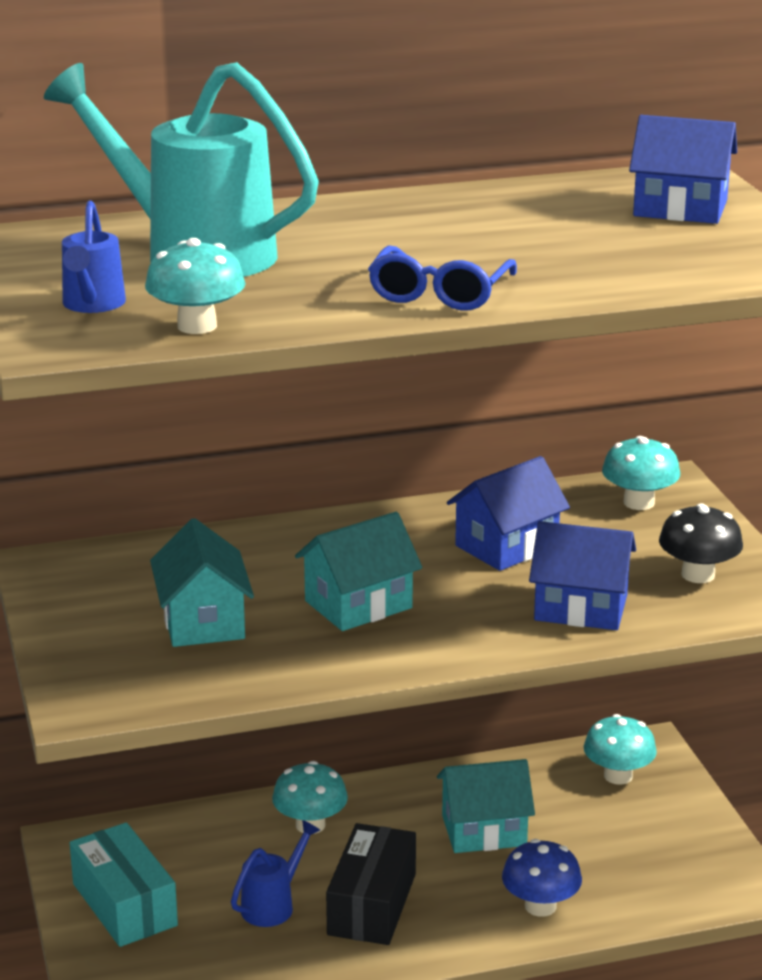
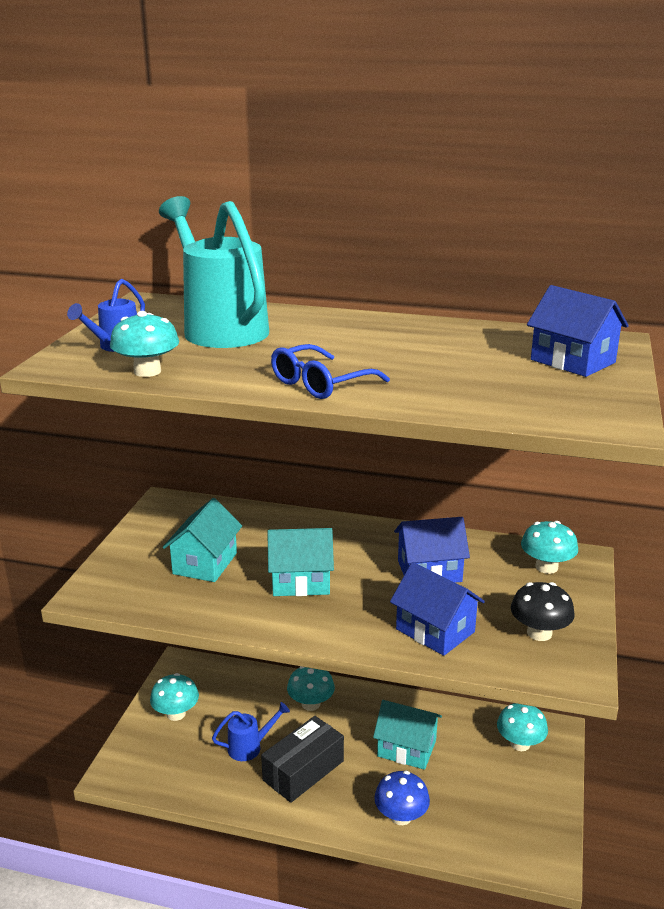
camera: 30 degrees right, 0 degrees up
(124, 904) = (176, 713): turquoise box -> turquoise mushroom

